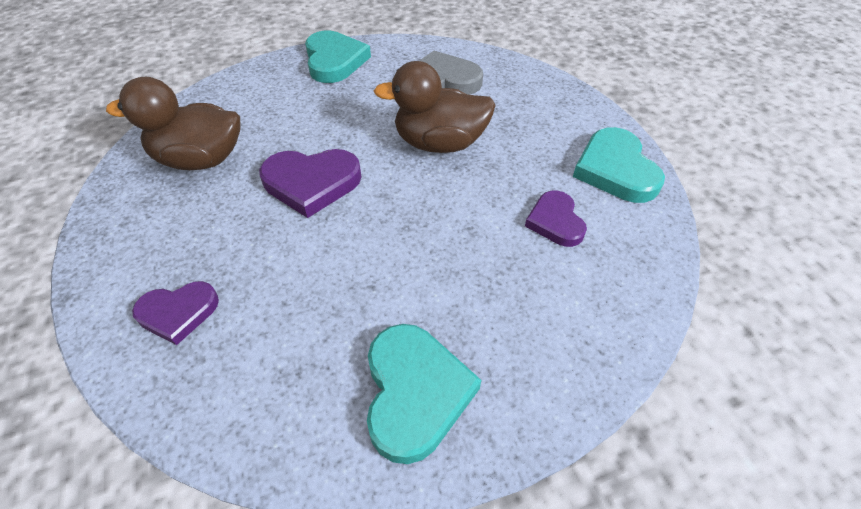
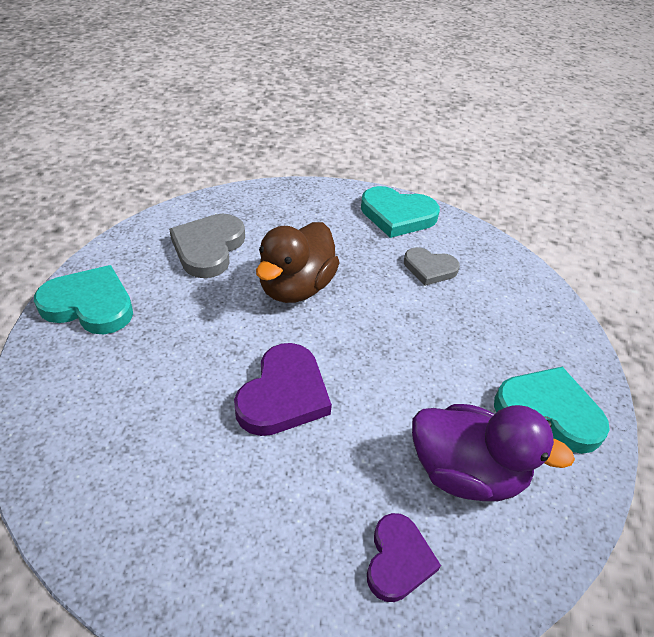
camera: 65 degrees left, 5 degrees down
(200, 160) = (167, 483): brown duck -> none
(291, 336) = (466, 472): none -> purple duck
(555, 221) = (429, 268): purple heart -> grey heart

